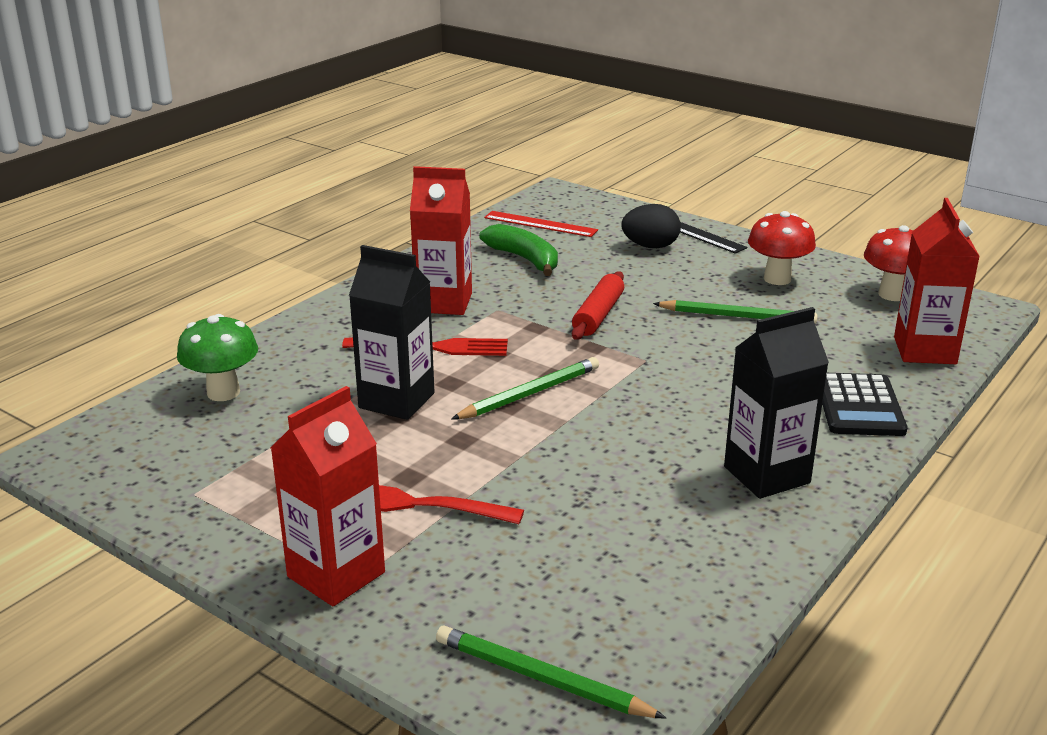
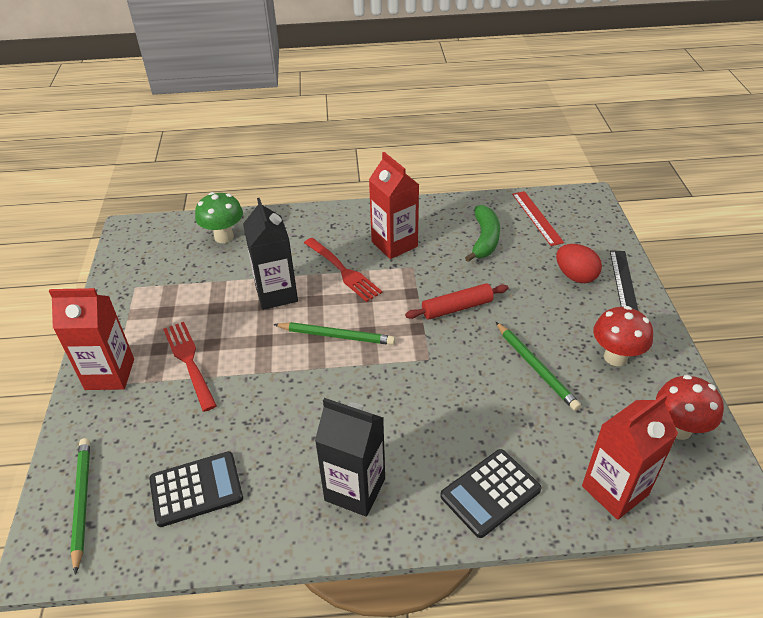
camera: 50 degrees right, 15 degrees up
(636, 578) = (196, 489): none -> black calculator
(650, 246) = (575, 276): black egg -> red egg

